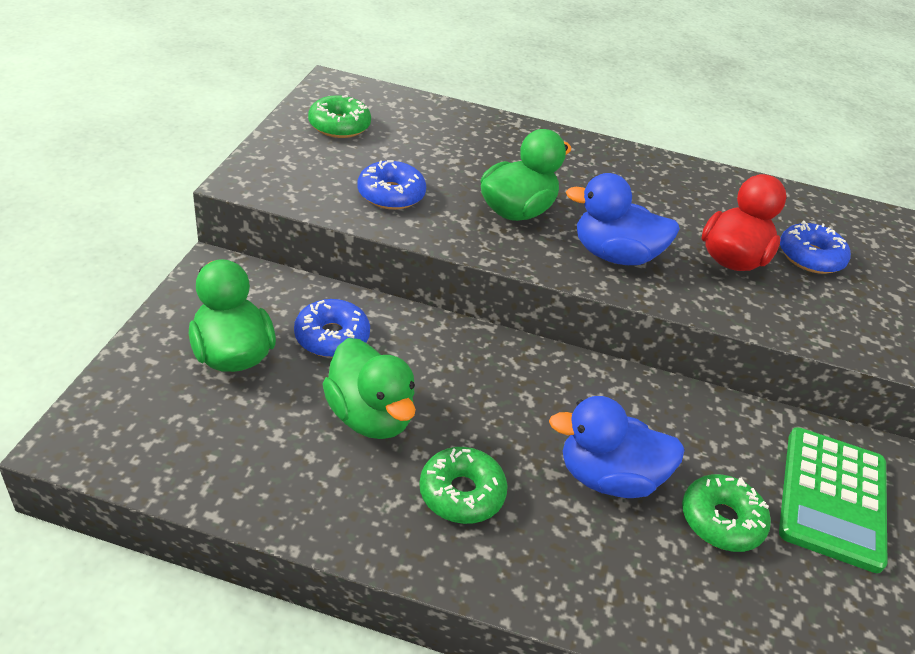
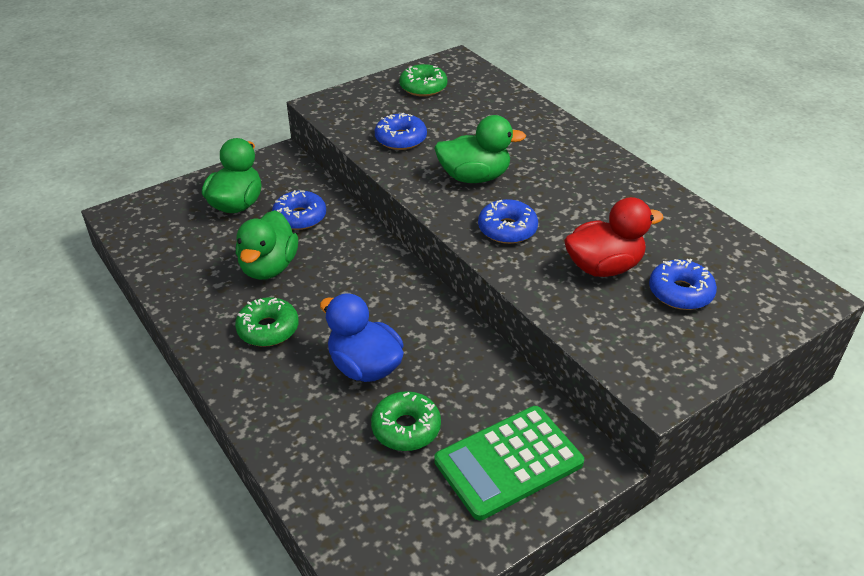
camera: 45 degrees right, 0 degrees up
(614, 255) = (507, 229): blue duck -> blue donut

